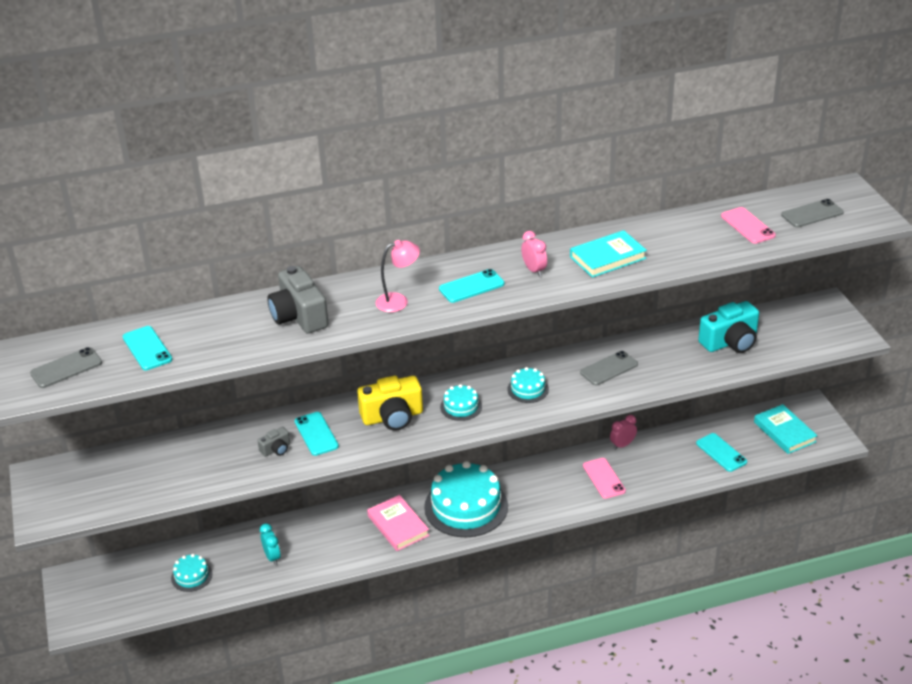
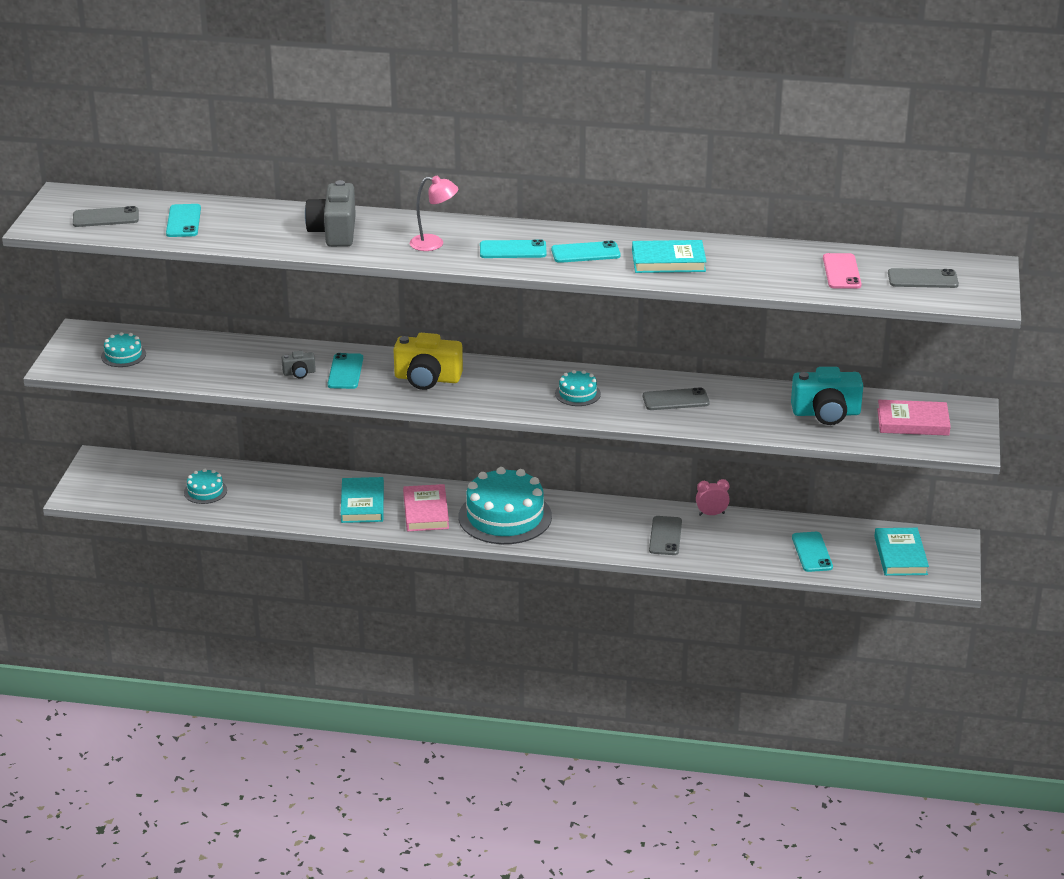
camera: 25 degrees right, 5 degrees down
(272, 557) = (288, 499): turquoise clock -> none
(339, 538) = (362, 504): none -> turquoise book
(461, 406) = (499, 389): turquoise cake -> turquoise cake (123, 355)
(534, 270) = (585, 253): pink clock -> turquoise phone
(604, 478) = (665, 536): pink phone -> grey phone
(798, 328) = (913, 422): none -> pink book

